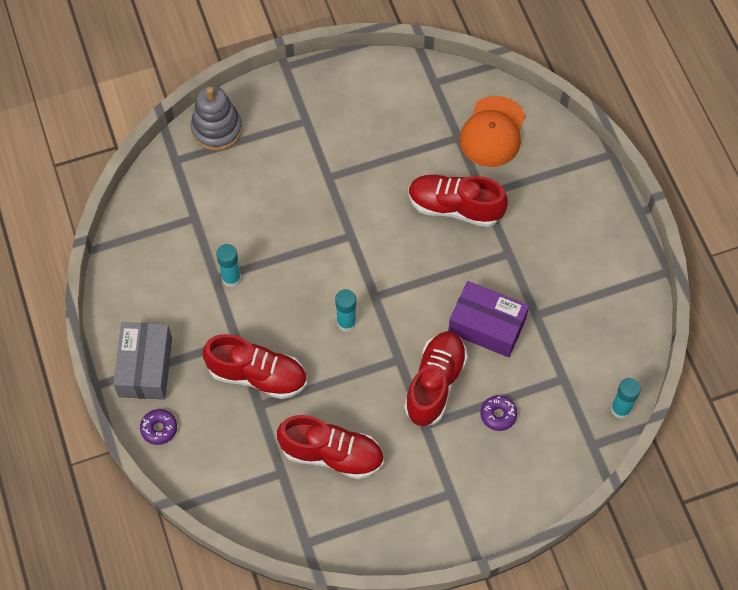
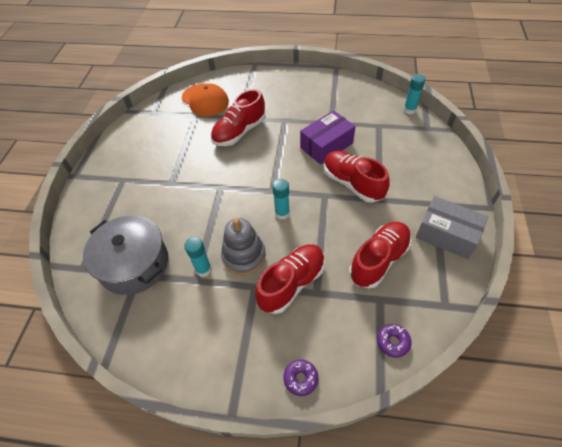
camera: 60 degrees left, 10 degrees down
(145, 367) = (238, 366): grey box -> grey box (446, 235)
(205, 206) = (134, 264): none -> grey pot
(217, 129) = (82, 232): grey stacking toy -> grey stacking toy (244, 256)
(498, 415) = (389, 161): purple donut -> purple donut (393, 342)

